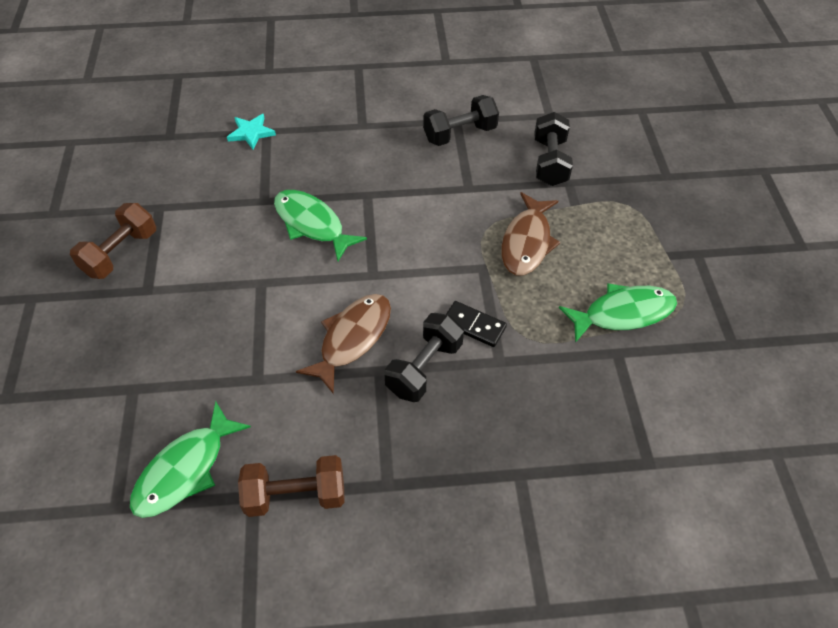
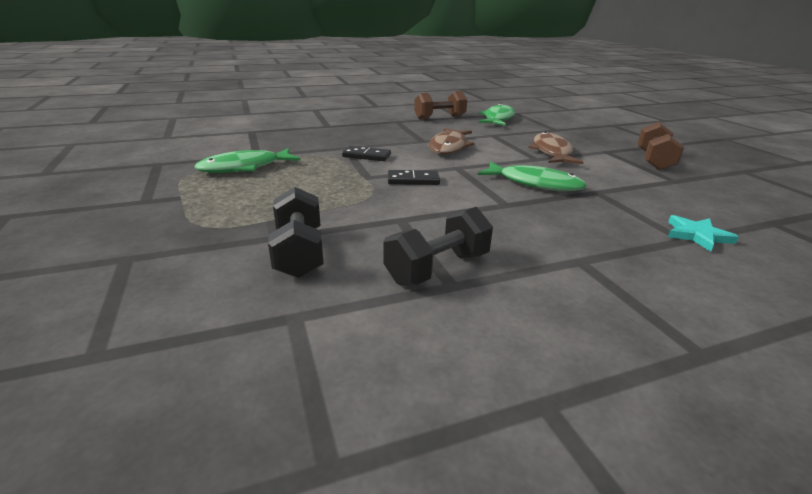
camera: 165 degrees right, 25 degrees down
(424, 368) = (394, 143): black dumbbell -> none
(435, 251) = (413, 180): none -> black domino
(527, 242) = (328, 191): brown fish -> brown fish (551, 152)

